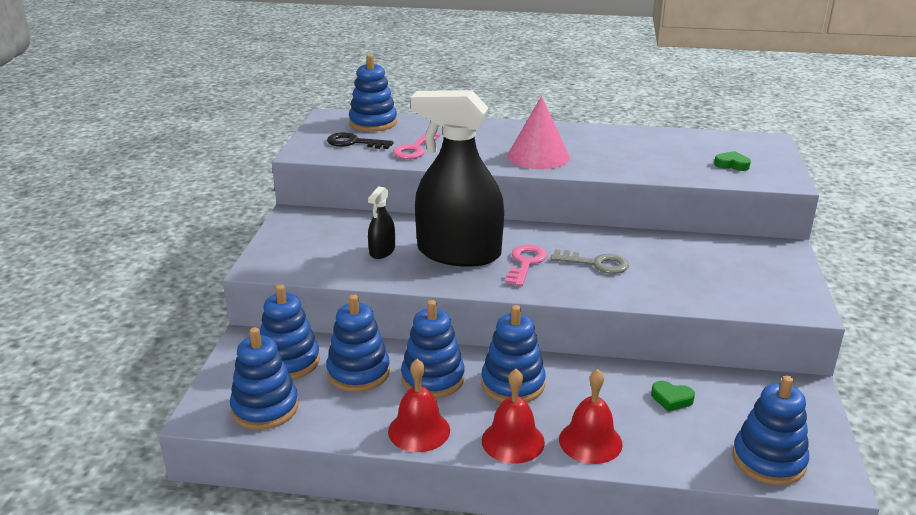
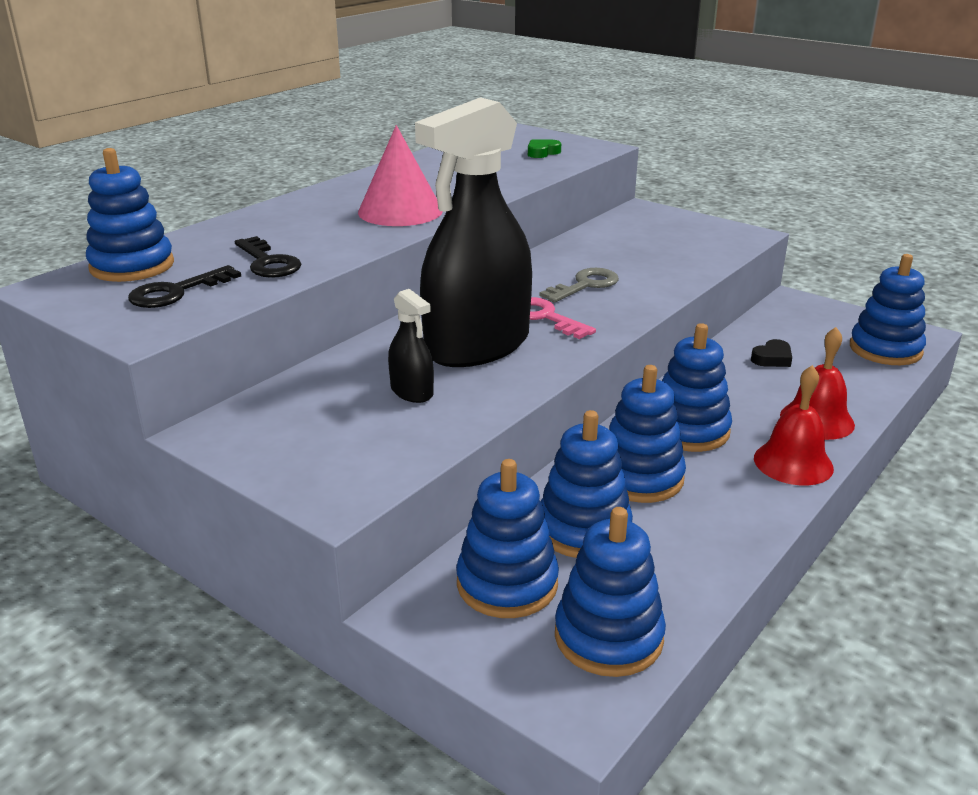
camera: 60 degrees left, 0 degrees up
(414, 149) = (268, 263): pink key -> black key
(419, 430) = (739, 518): red bell -> none
(671, 399) = (772, 358): green heart -> black heart

